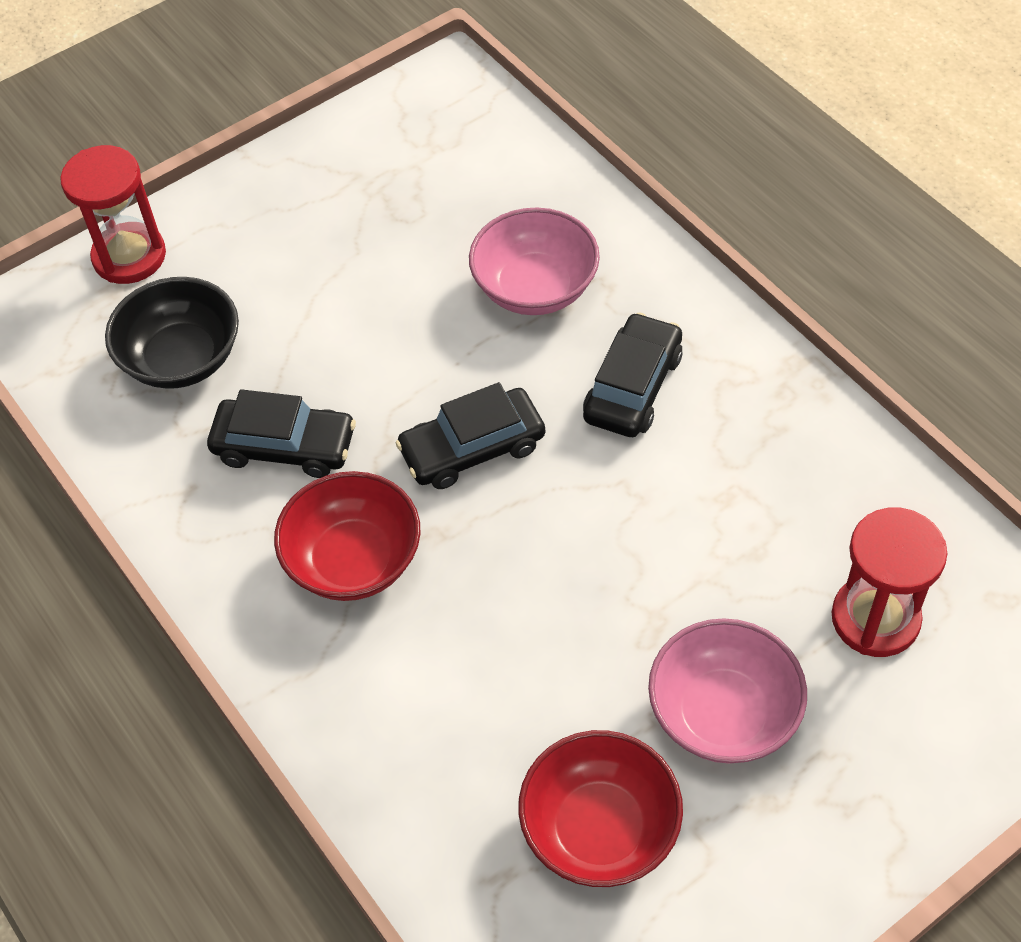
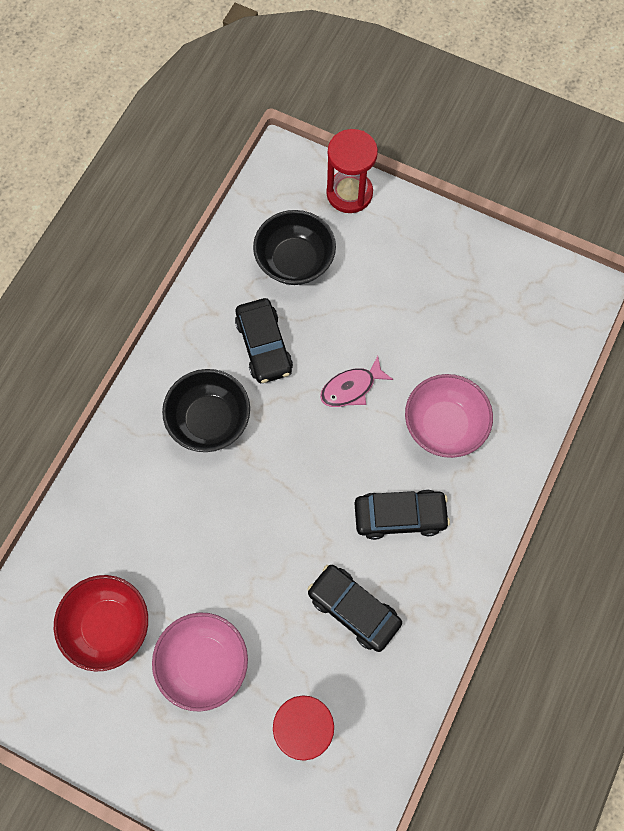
camera: 60 degrees right, 15 degrees up
(354, 560) = (209, 420): red bowl -> black bowl
(417, 368) = (351, 388): none -> pink fish
(472, 448) = (311, 446): black car -> black car (354, 609)

